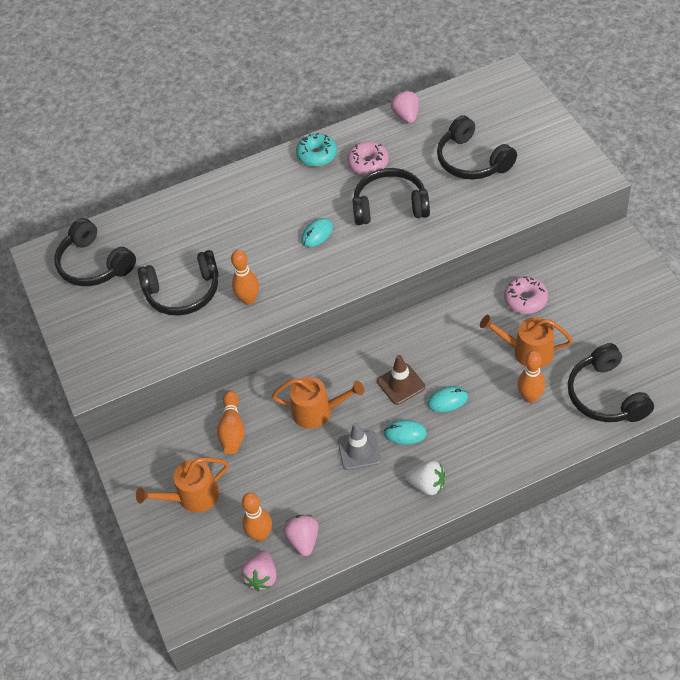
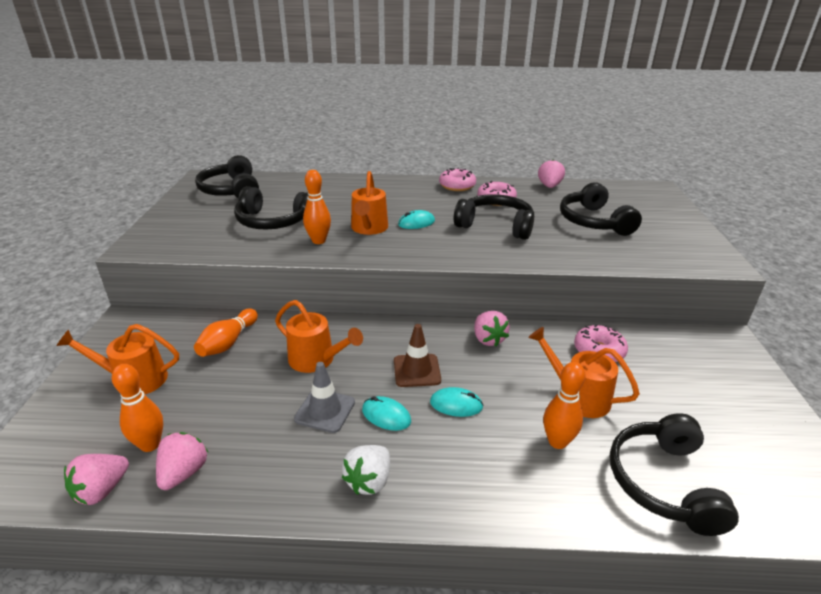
camera: 20 degrees right, 20 degrees down
(280, 262) = (369, 228): none -> orange watering can
(317, 155) = (457, 186): turquoise donut -> pink donut
(427, 485) = (369, 481): white strawberry -> white strawberry turned 75 degrees clockwise
(437, 327) = (488, 339): none -> pink strawberry

